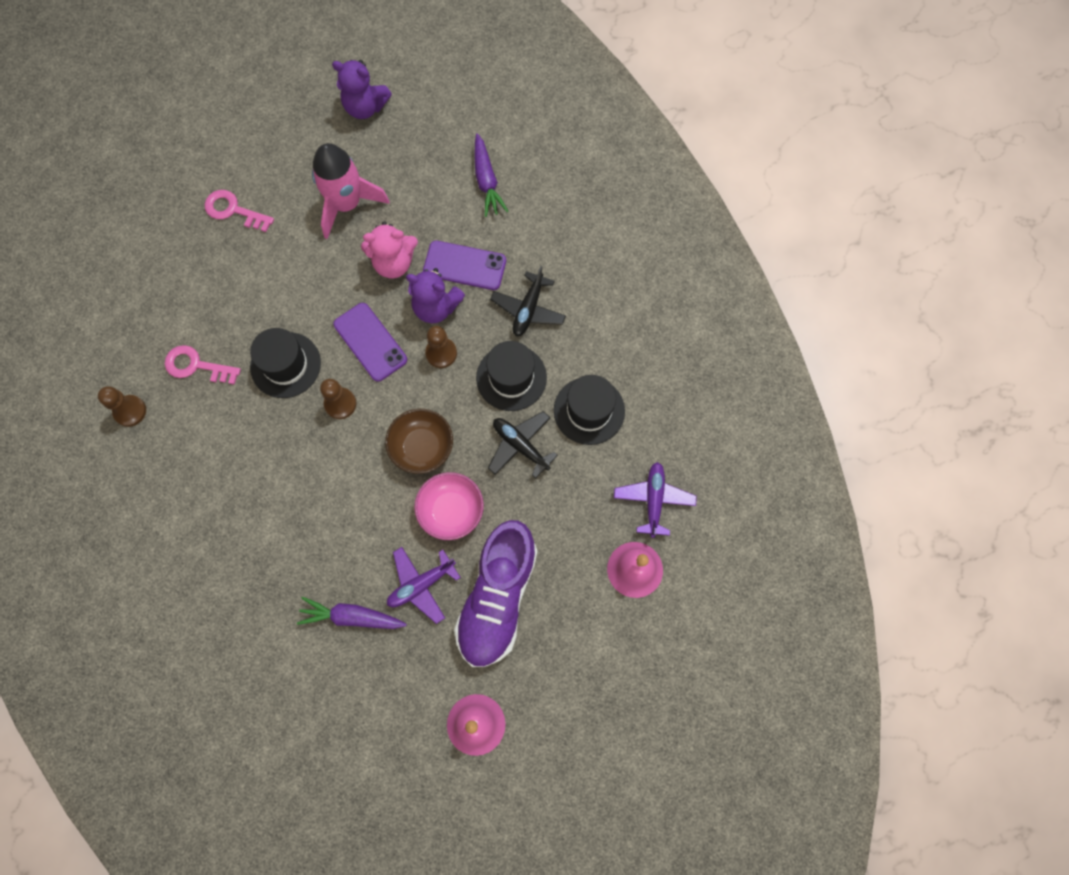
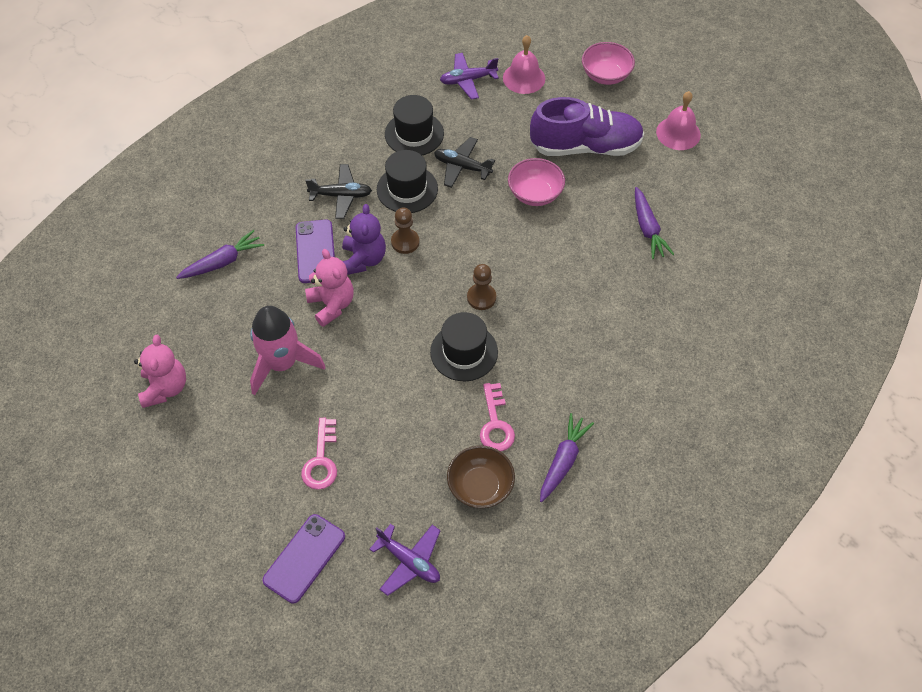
camera: 110 degrees left, 15 degrees down
(130, 411) = (563, 461): brown pawn -> purple carrot
(365, 107) = (165, 388): purple teddy bear -> pink teddy bear
(370, 342) = (415, 296): purple phone -> purple phone (304, 558)
(421, 585) = (600, 194): purple plane -> purple plane (409, 561)
(422, 447) = (493, 228): brown bowl -> brown bowl (480, 486)
(520, 446) = (462, 167): black plane -> black plane turned 90 degrees clockwise
(604, 676) = (605, 75): none -> pink bowl

